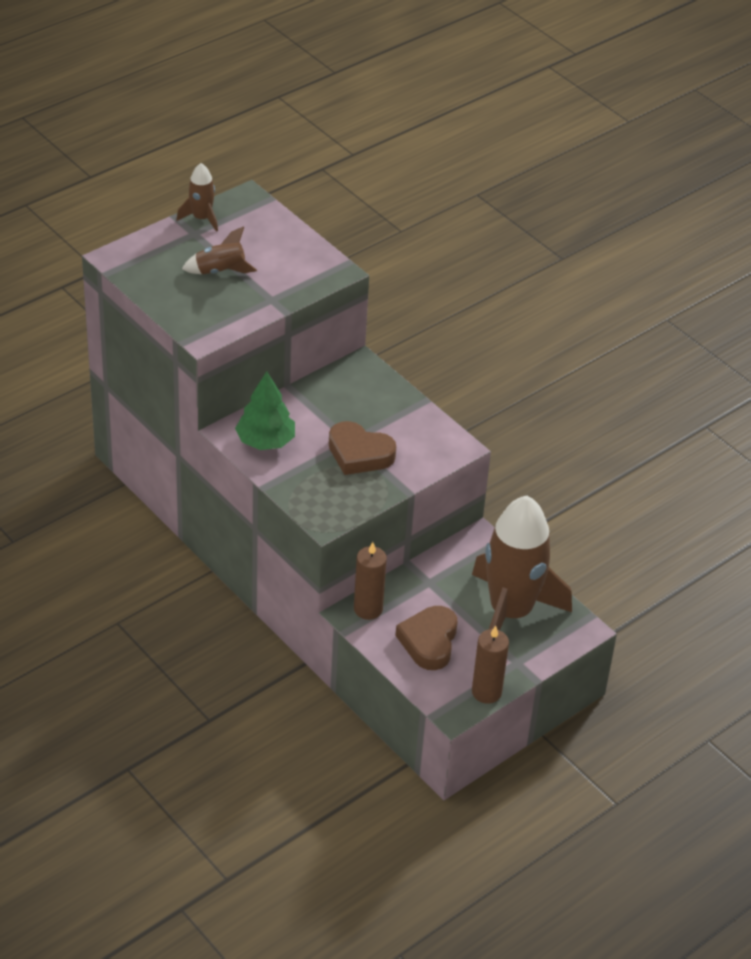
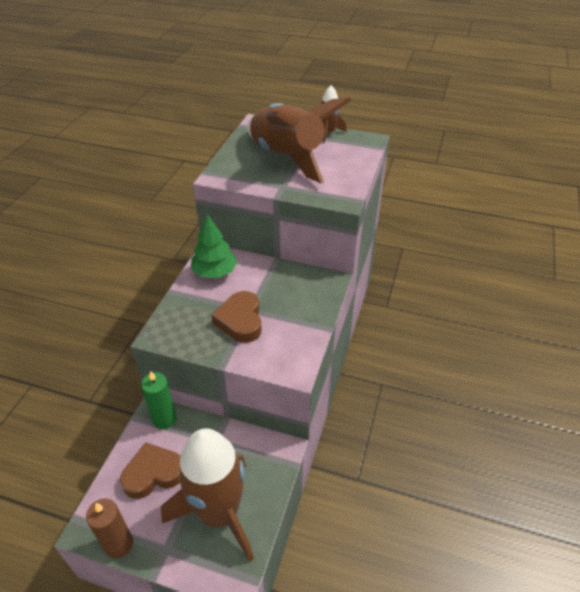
camera: 60 degrees right, 0 degrees up
(220, 271) = (287, 158): brown rocket -> brown rocket, size x2.31
(368, 609) = (164, 419): brown candle -> green candle

